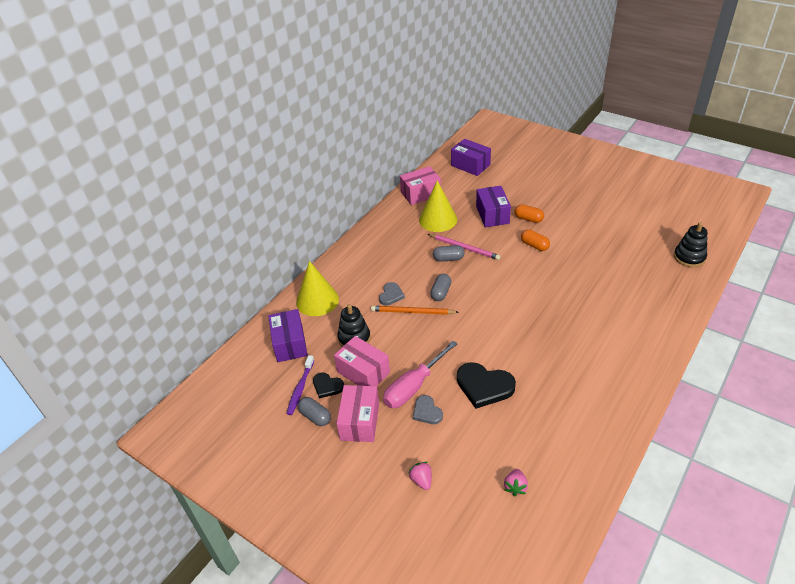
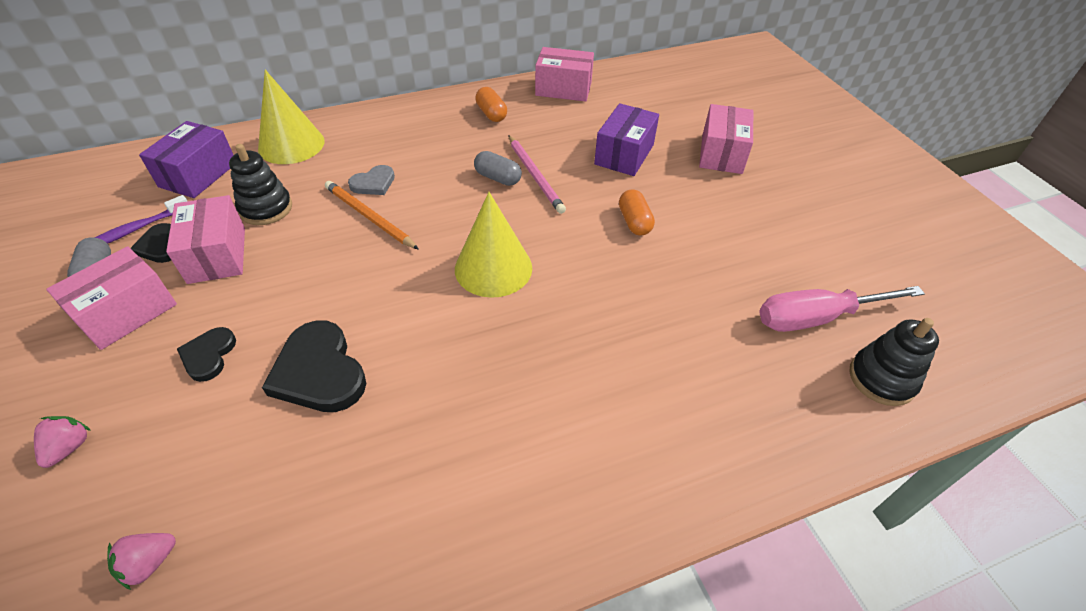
camera: 30 degrees right, 5 degrees up
(413, 387) = (240, 311): pink screwdriver -> pink screwdriver (815, 318)
(427, 412) = (208, 355): grey heart -> black heart
(438, 219) = (546, 126): yellow cone -> yellow cone (493, 268)
(441, 293) = (433, 213): grey capsule -> none
(470, 165) = (668, 85): purple box -> none
(528, 219) = (668, 184): orange capsule -> orange capsule (491, 114)
(535, 191) = (721, 154): none -> pink box

